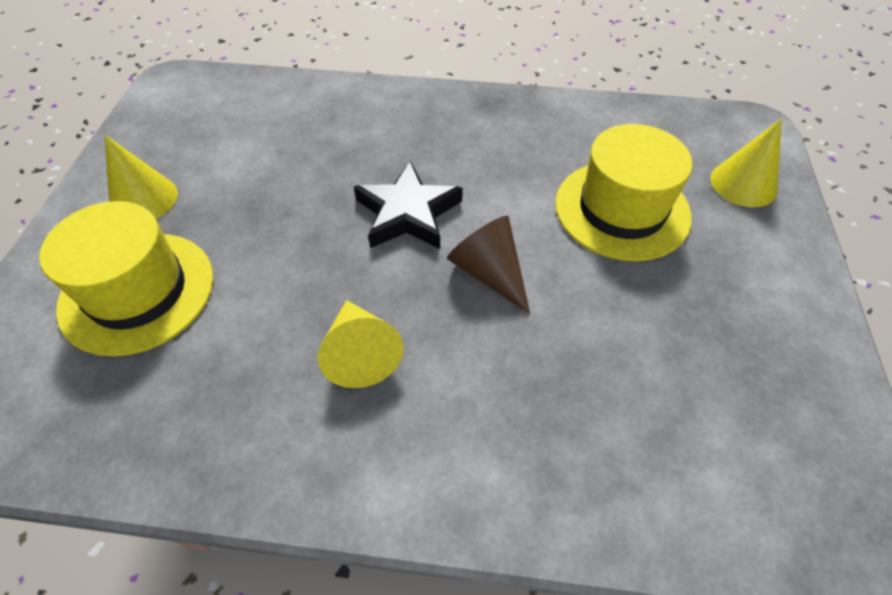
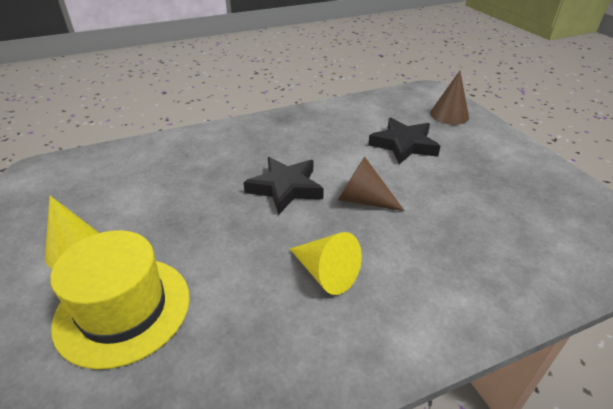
camera: 30 degrees left, 15 degrees down
(622, 209) = (404, 145): yellow hat -> black star
(743, 184) = (449, 115): yellow cone -> brown cone

